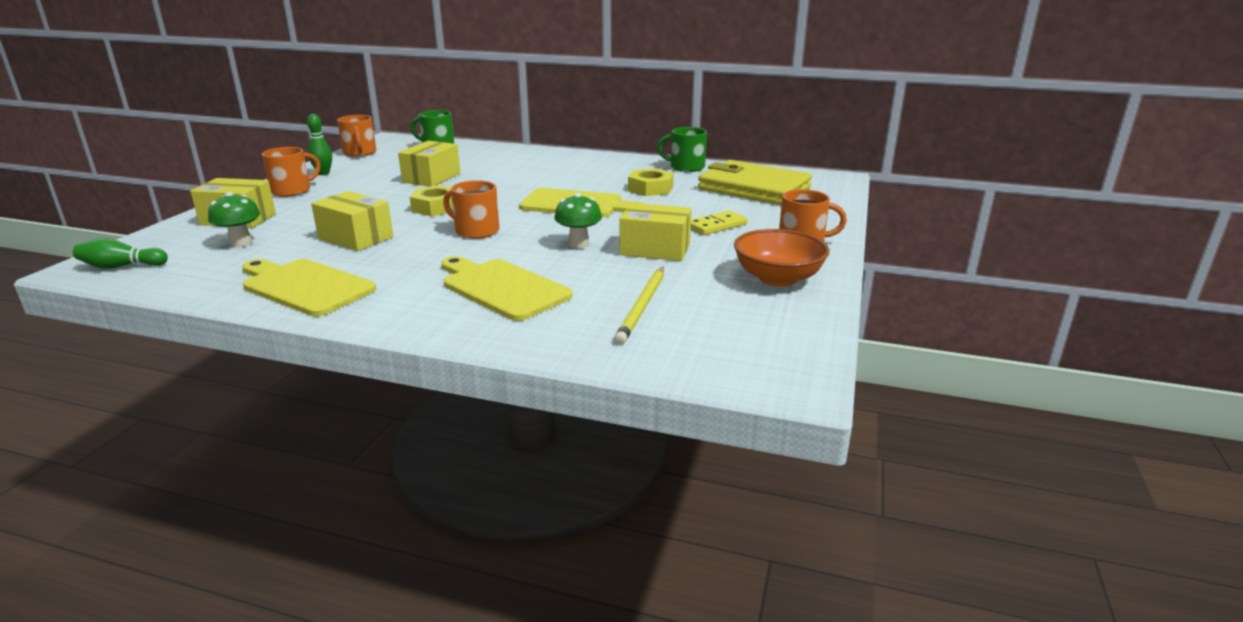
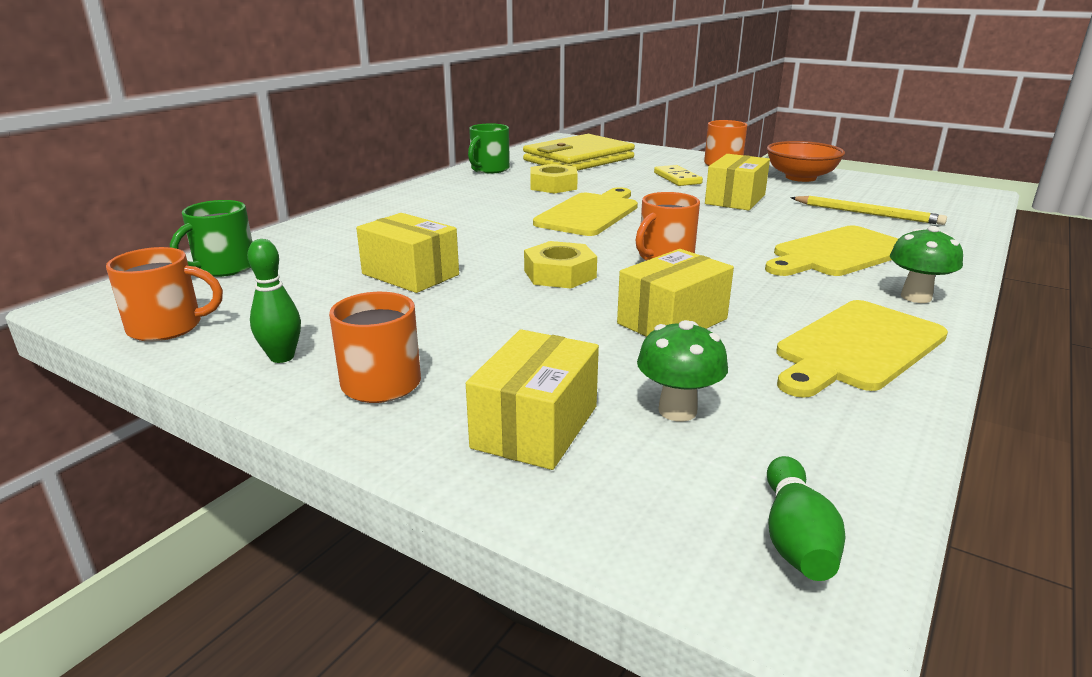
camera: 75 degrees left, 0 degrees up
(578, 244) = (718, 221): green mushroom -> green mushroom (916, 297)

